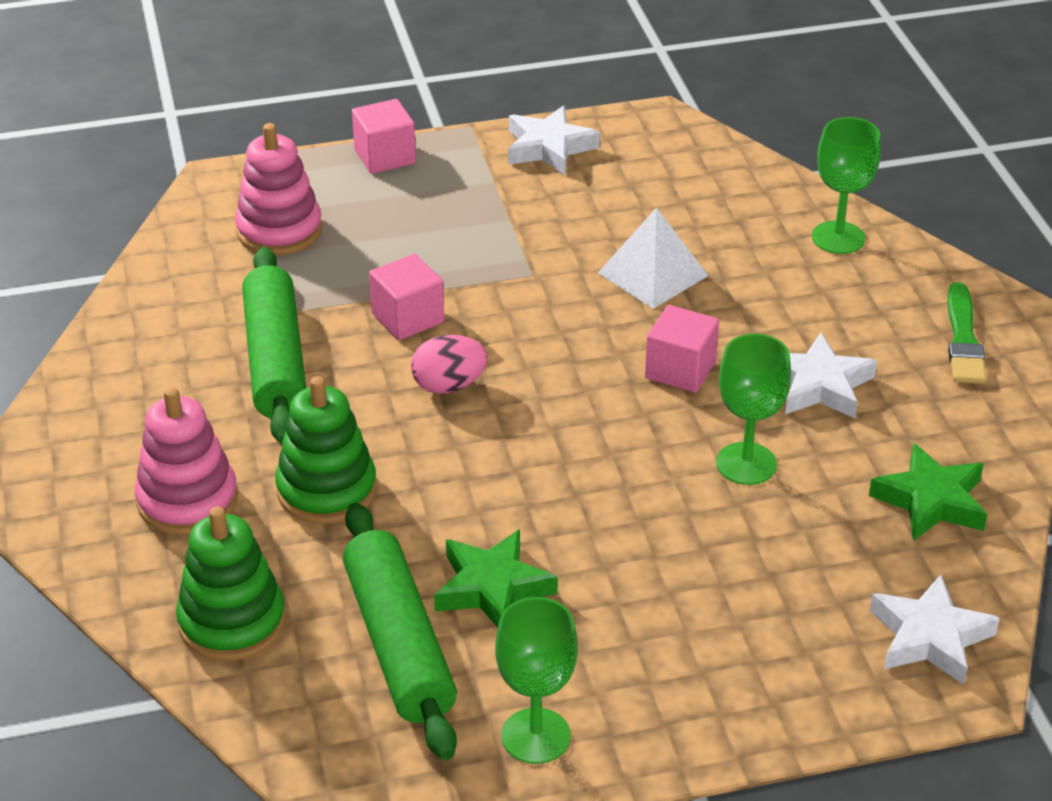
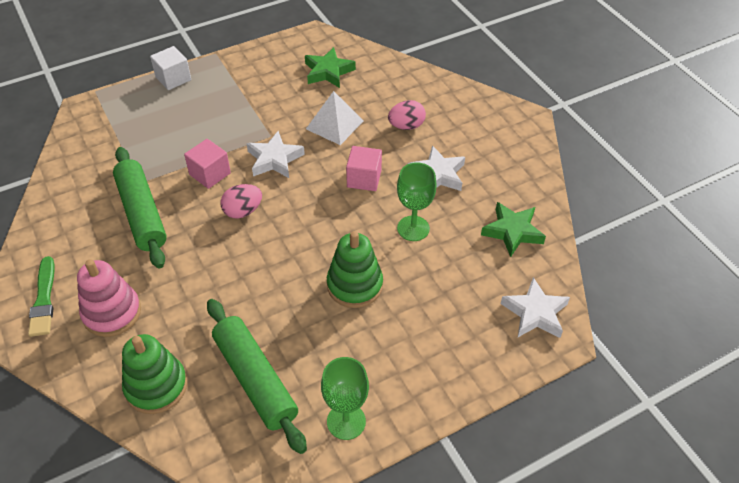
camera: 15 degrees left, 10 degrees up
(279, 230) = (125, 133): pink stacking toy -> none
(327, 490) = (190, 289): green stacking toy -> green stacking toy (354, 285)
(385, 156) = (173, 78): pink cube -> white cube
(492, 588) = (298, 332): green star -> green star (328, 72)
(549, 147) = (260, 59): white star -> white star (274, 159)
(785, 296) = (406, 126): none -> pink egg
(838, 238) = (423, 87): green goblet -> none
(963, 339) = (501, 135): green brush -> green brush (44, 300)

